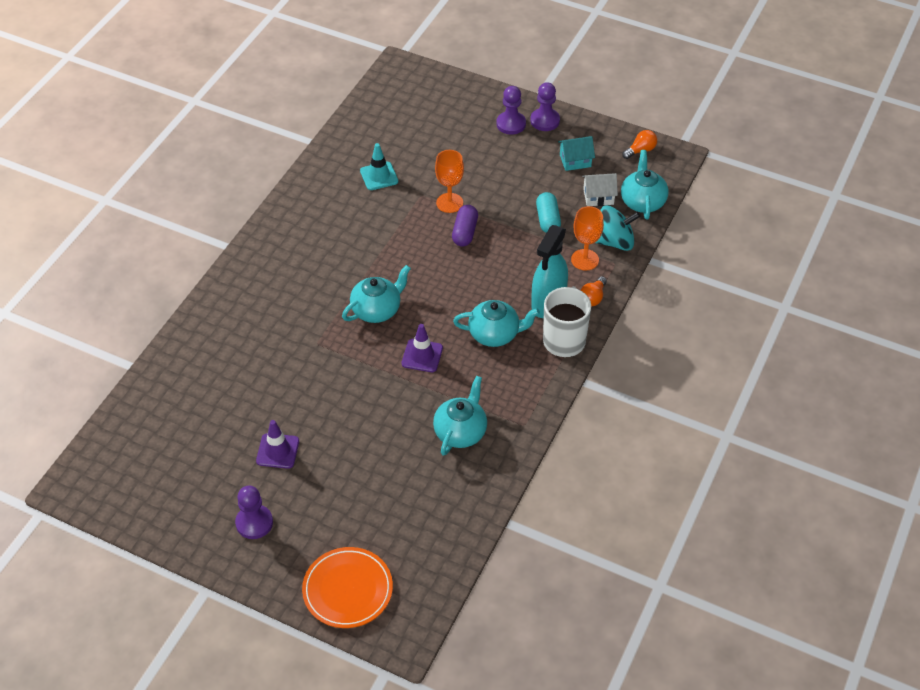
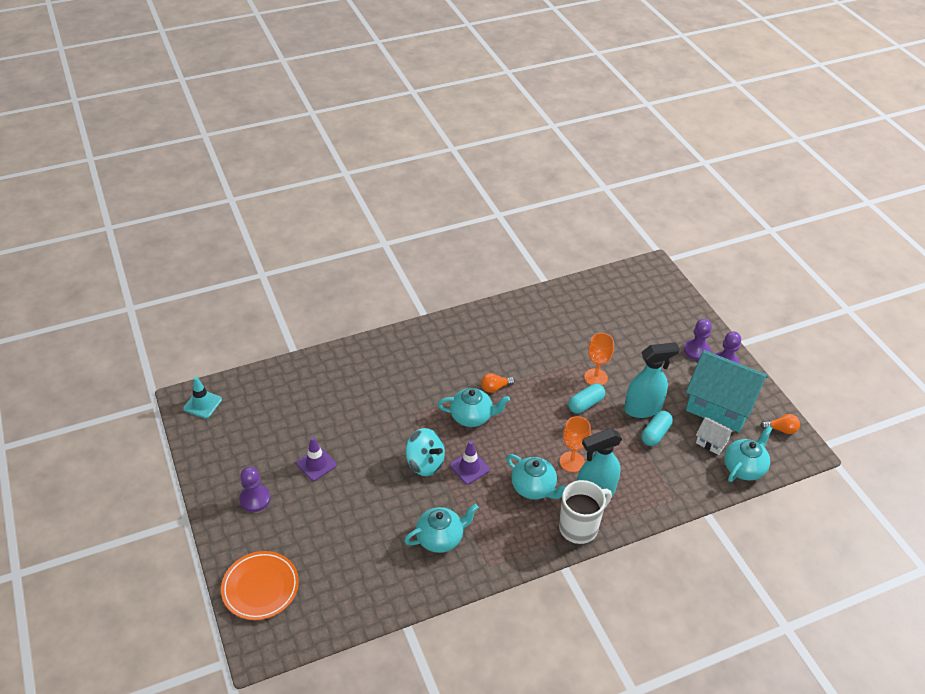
camera: 40 degrees right, 5 degrees down
(379, 176) = (565, 330): turquoise traffic cone -> turquoise traffic cone (202, 404)
(465, 232) = (585, 404): purple capsule -> turquoise capsule
(516, 204) = (643, 408): none -> turquoise spray bottle
(575, 161) = (720, 405): turquoise house -> turquoise house, size x2.27
(585, 260) = (654, 480): orange goblet -> orange goblet (572, 462)
(593, 297) = (632, 511): orange light bulb -> orange light bulb (495, 387)
(615, 241) = (691, 482): turquoise spinning top -> turquoise spinning top (425, 463)

